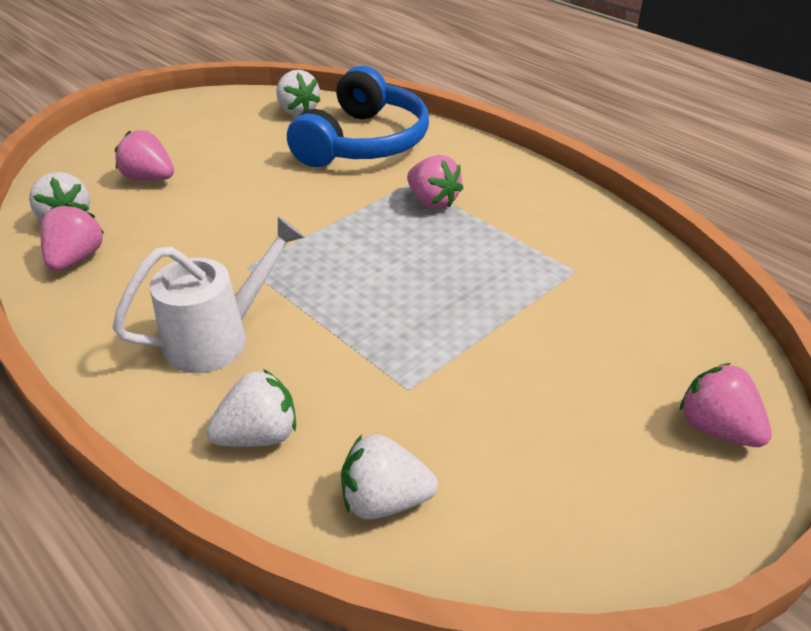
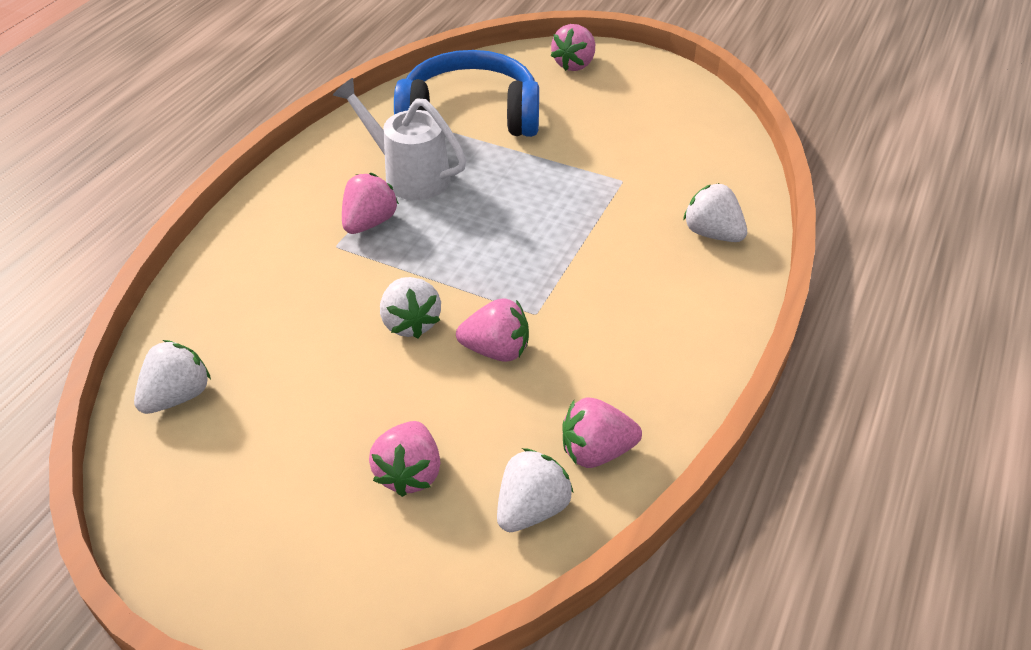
camera: 110 degrees left, 5 degrees up
(218, 338) = (637, 292): white watering can -> white watering can (409, 175)
(222, 236) = (496, 350): none -> pink strawberry
(363, 142) = (255, 305): blue headphones -> blue headphones (470, 115)
(384, 500) = (718, 168): white strawberry -> white strawberry (410, 323)

